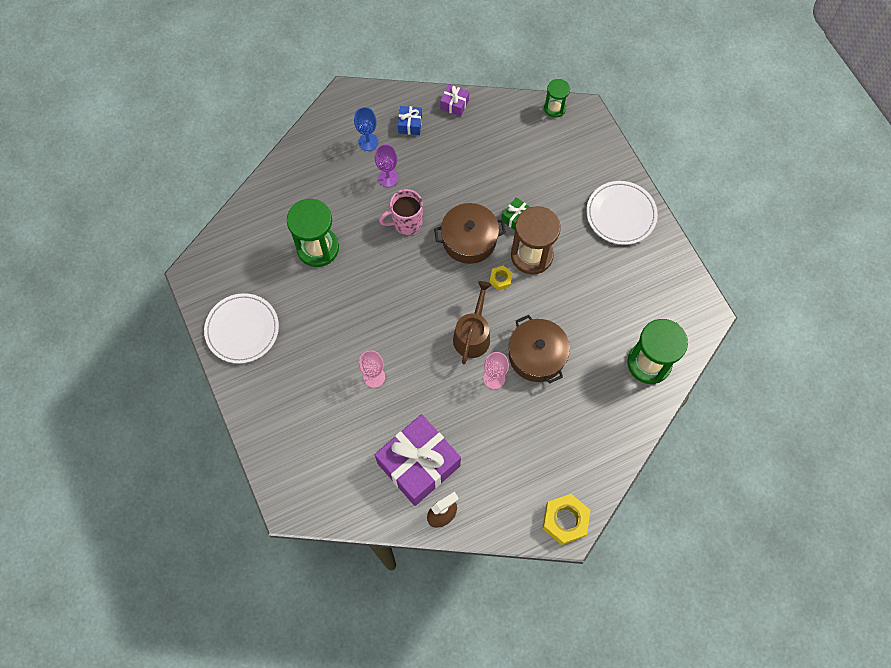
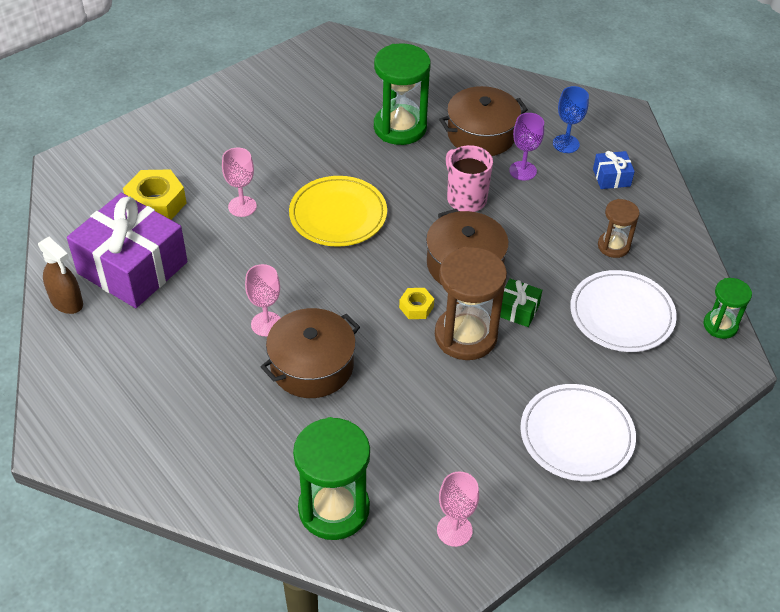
camera: 75 degrees right, 20 degrees down
(242, 329) = (276, 88): white plate -> white plate (621, 314)
(342, 194) = (481, 134): none -> brown pot
(400, 311) = (338, 215): none -> yellow plate
(454, 104) = (665, 215): purple gift -> none
(472, 335) = (324, 291): brown watering can -> none
(474, 144) = (613, 246): none -> brown hourglass
(565, 520) = (69, 436): yellow nut -> yellow nut (156, 203)
(674, 299) = (454, 530): none -> pink goblet

